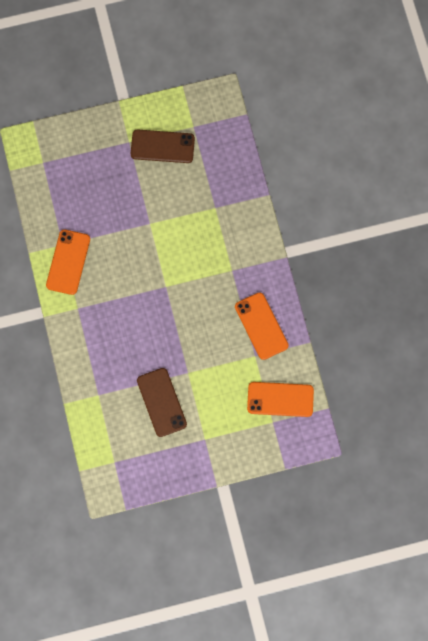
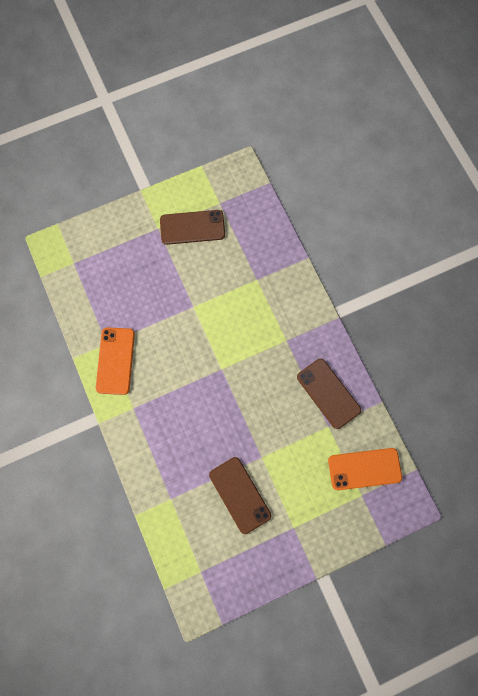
camera: 10 degrees left, 0 degrees up
(261, 326) = (328, 393): orange phone -> brown phone

